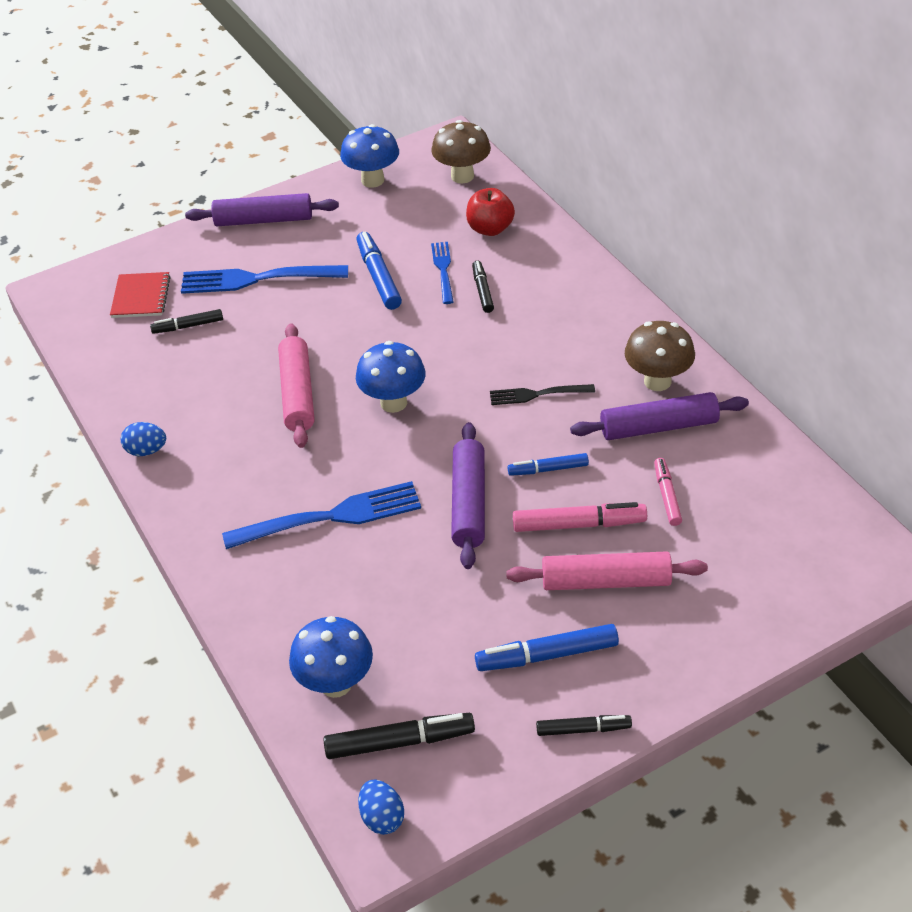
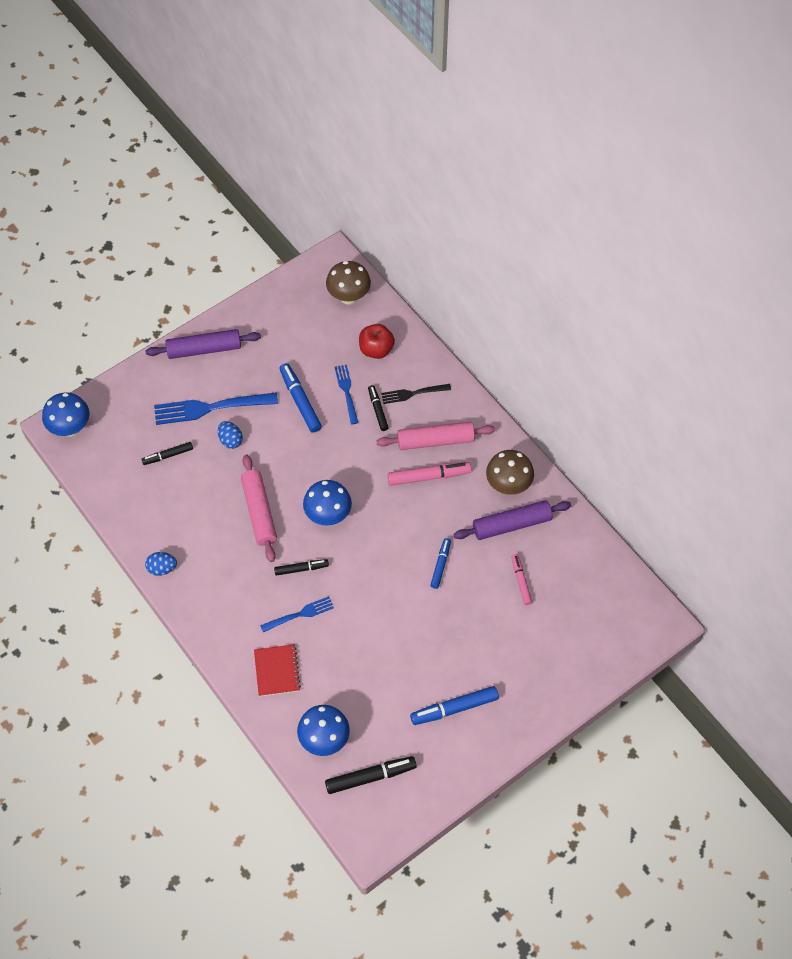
camera: 10 degrees left, 15 degrees up
(141, 297) = (126, 430): red notebook -> red notebook (277, 671)
(329, 517) = (299, 614): blue fork -> blue fork, size x0.57
(372, 180) = (281, 304): blue mushroom -> blue mushroom (70, 428)
(382, 817) = (367, 828): blue egg -> blue egg (230, 440)
(469, 503) = (391, 596): purple rolling pin -> none
(538, 394) = (427, 502): black fork -> black fork (413, 393)
(548, 469) = (440, 565): blue marker -> blue marker turned 120 degrees clockwise
(579, 524) = (465, 608): pink marker -> pink marker (429, 476)
(583, 729) = (481, 758): black marker -> black marker (301, 569)
(605, 581) = (486, 651): pink rolling pin -> pink rolling pin (435, 441)

